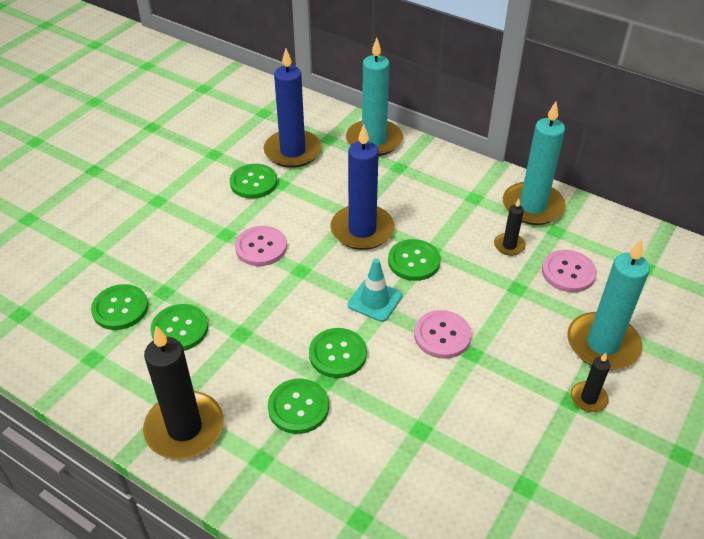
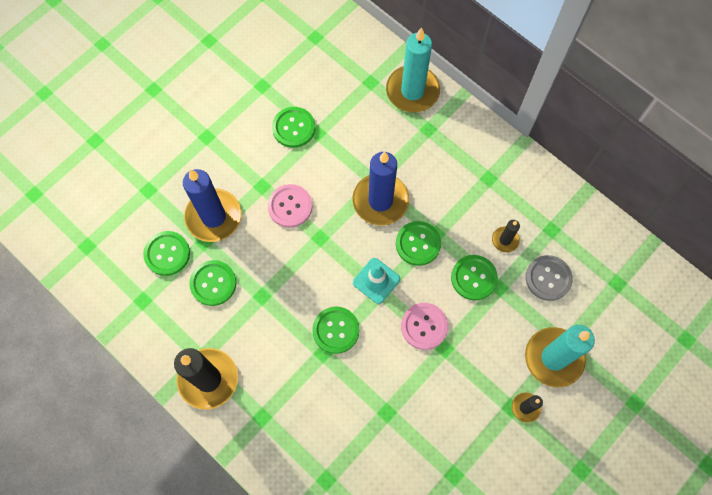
camera: 10 degrees right, 25 degrees up
(292, 151) = (334, 94): blue candle -> blue candle (213, 217)
(298, 407) = (297, 375): green button -> green button (473, 278)
(532, 206) = (539, 197): turquoise candle -> none
(568, 272) = (548, 278): pink button -> grey button

